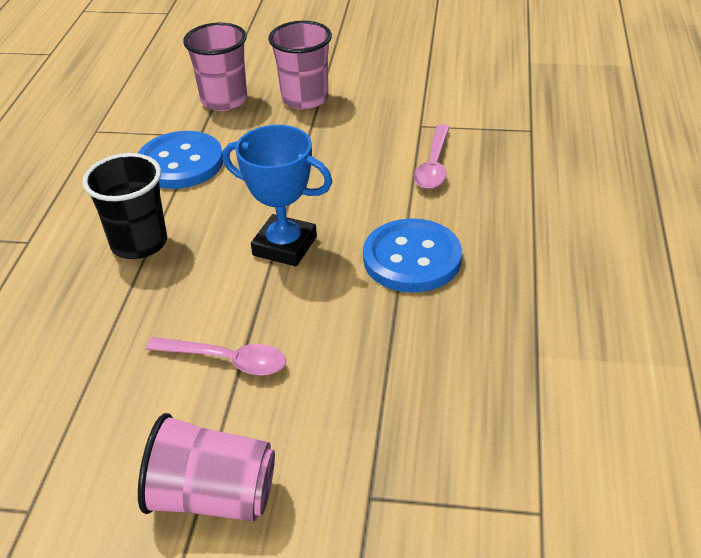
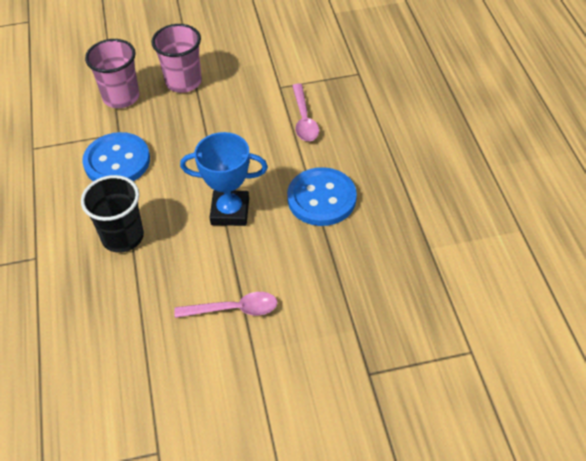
camera: 20 degrees left, 10 degrees up
(213, 497) = (273, 404): pink cup -> none

